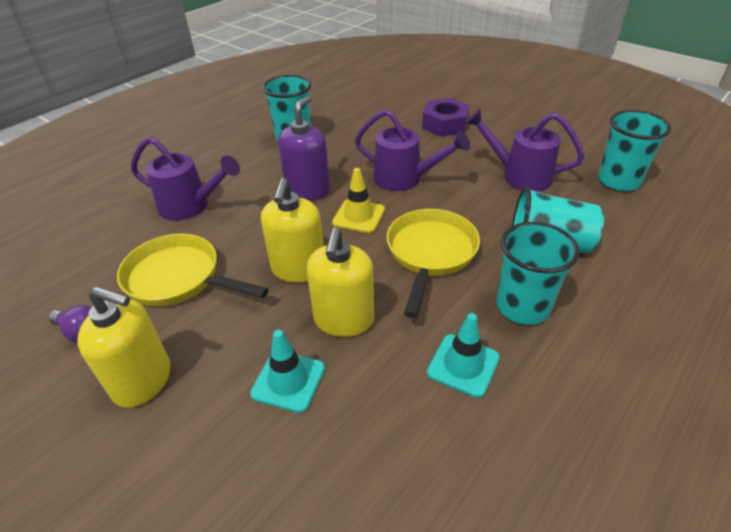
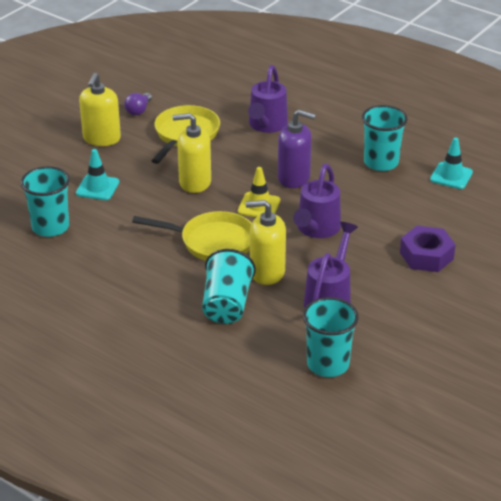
camera: 85 degrees right, 5 degrees down
(344, 320) = (145, 205): yellow soap dispenser -> yellow soap dispenser (267, 272)
(463, 365) = (104, 253): turquoise traffic cone -> turquoise traffic cone (451, 176)
(522, 306) = (155, 283): turquoise cup -> turquoise cup (50, 227)

